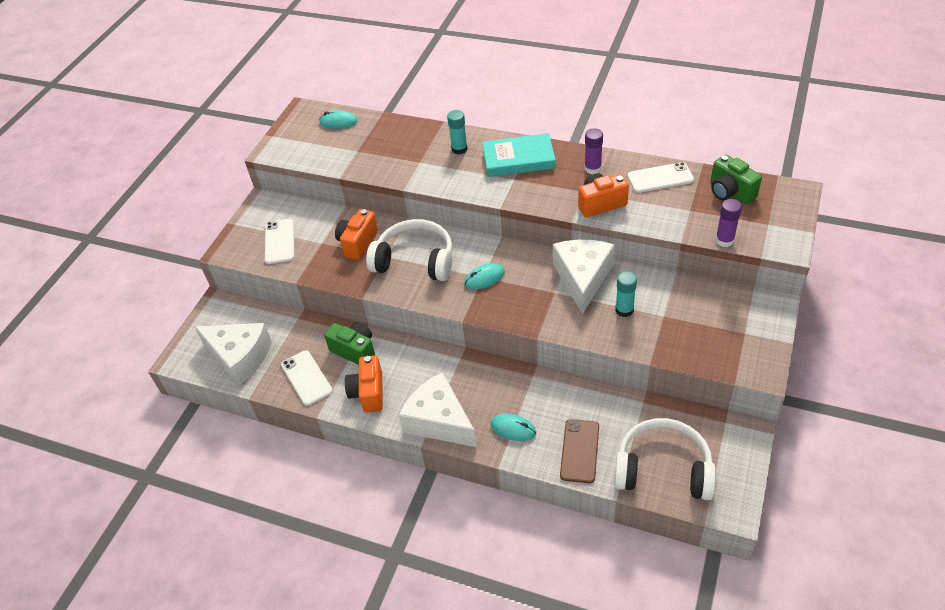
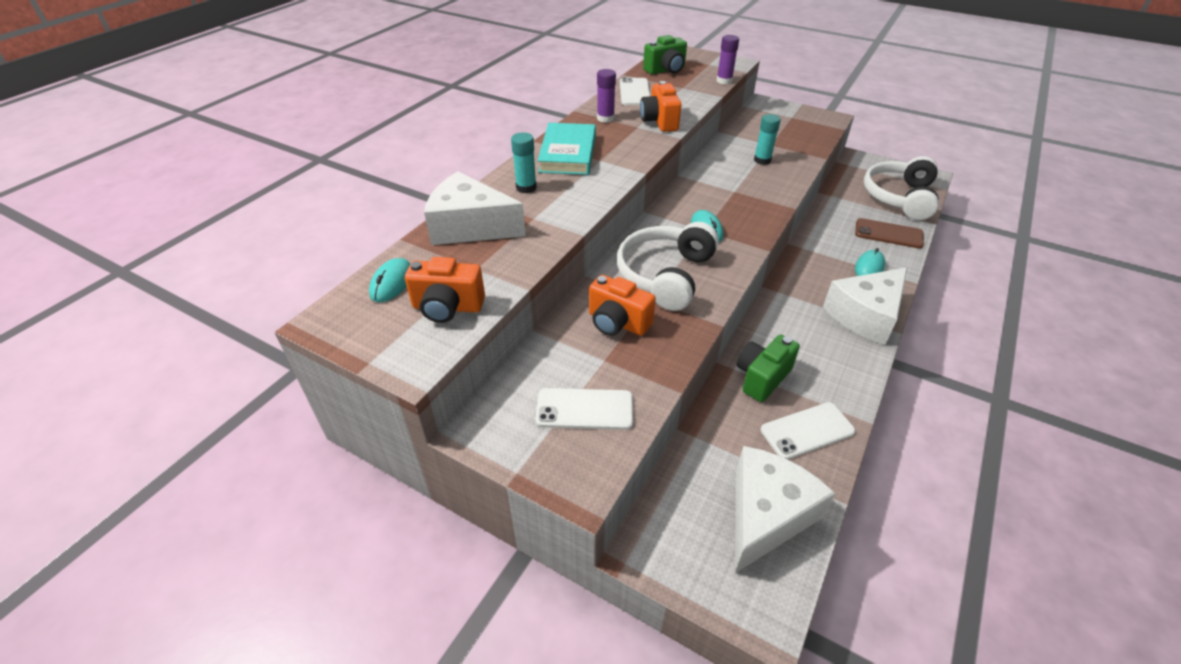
camera: 85 degrees left, 5 degrees down
(368, 393) = (830, 370): orange camera -> orange camera (447, 307)
(582, 278) = (718, 174): white cheese -> white cheese (470, 227)

